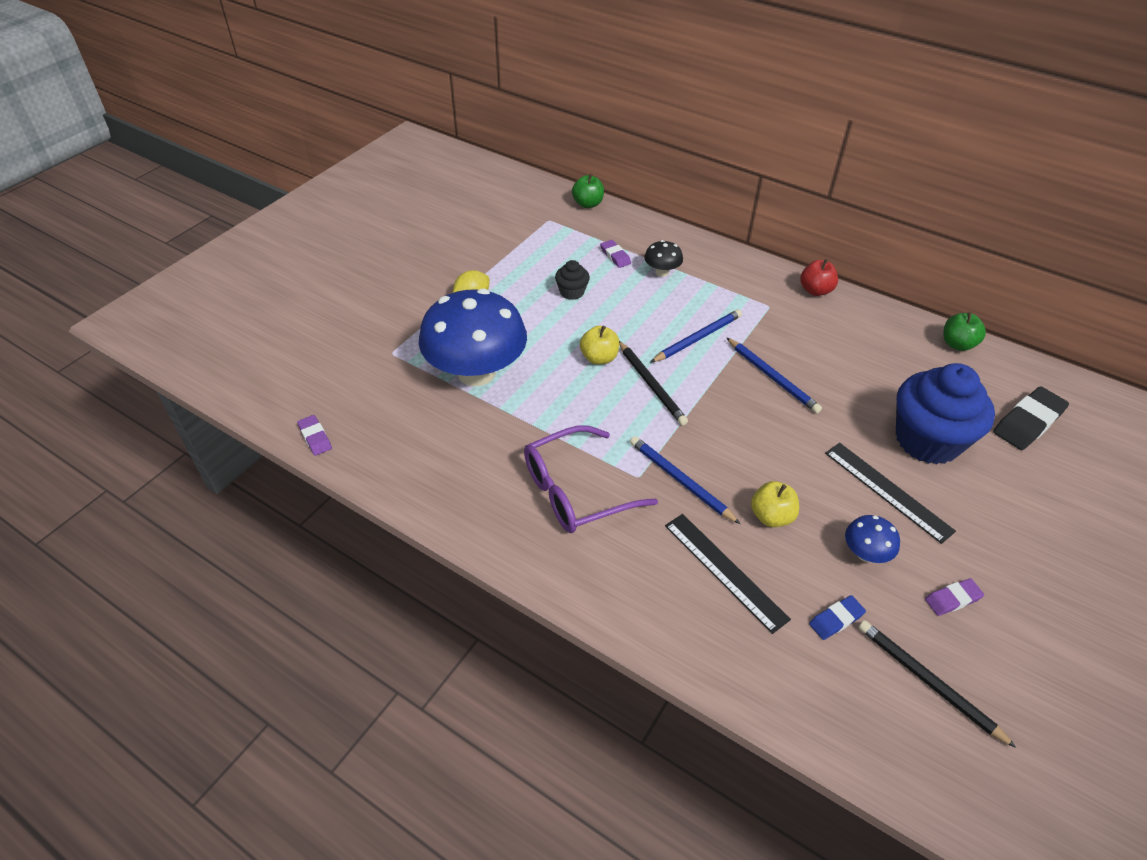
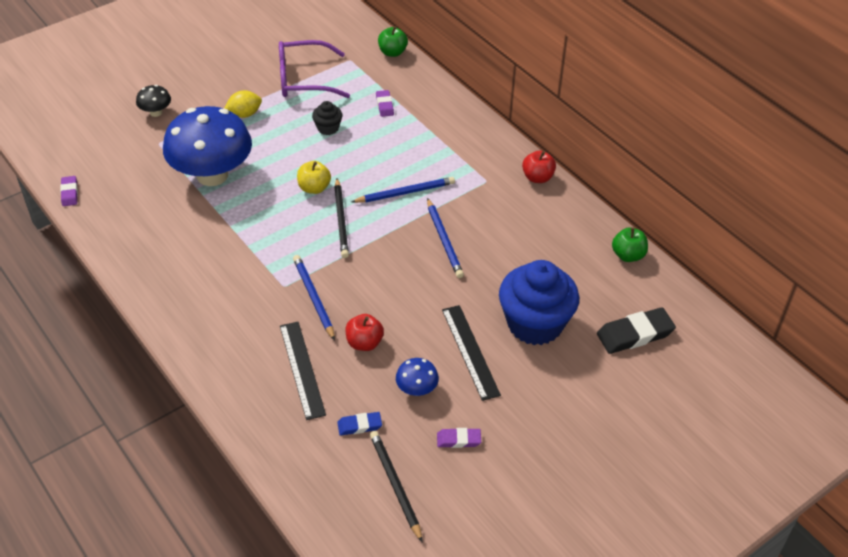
camera: 20 degrees right, 0 degrees up
(576, 491) = (231, 283): purple glasses -> purple glasses (304, 79)
(662, 272) = (415, 129): black mushroom -> black mushroom (156, 112)
(771, 516) = (364, 343): yellow apple -> red apple

